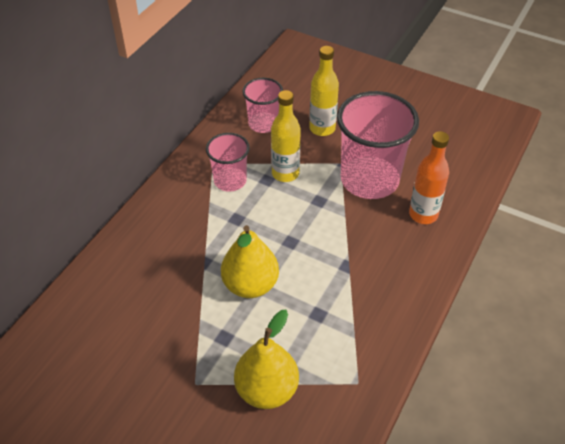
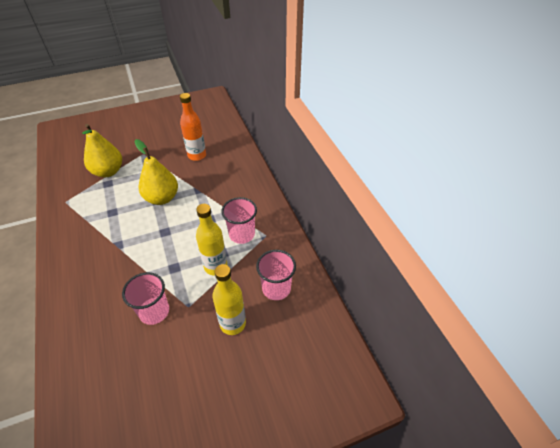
camera: 130 degrees right, 0 degrees up
(369, 180) = (154, 311): pink cup -> pink cup, size x0.56
(423, 214) = (91, 317): orange bottle -> orange bottle (197, 155)

